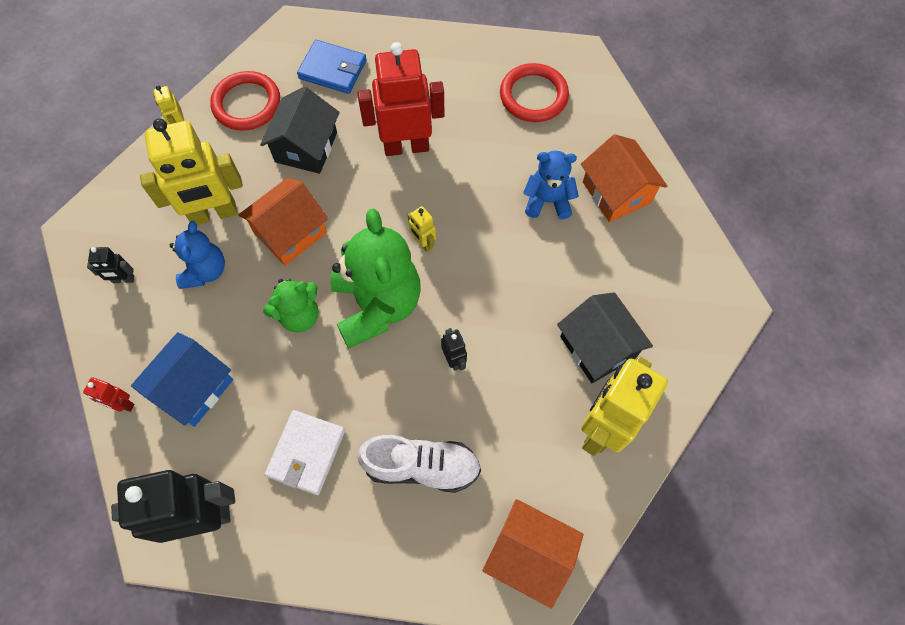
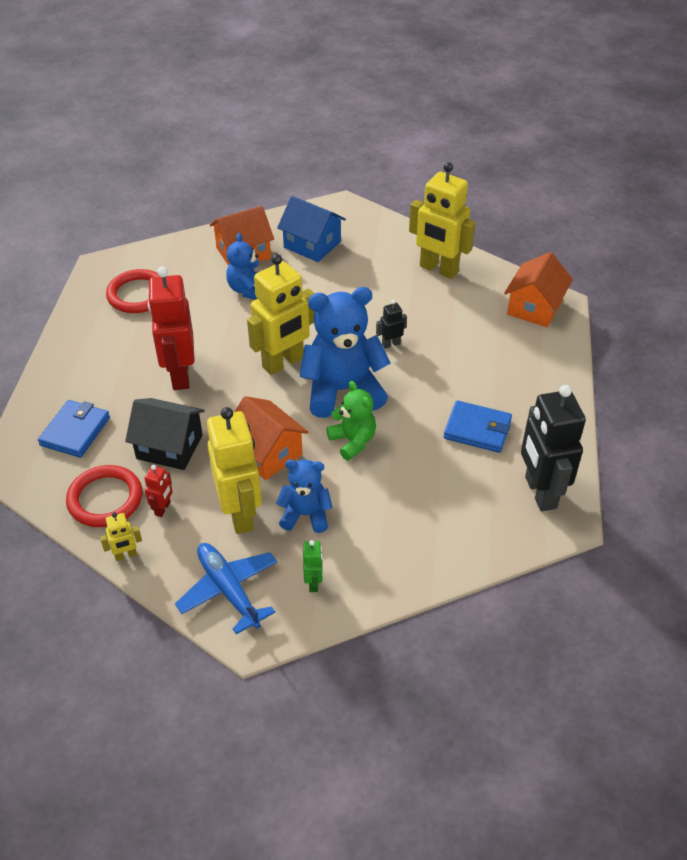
camera: 90 degrees left, 20 degrees down
(122, 404) = (447, 564): red robot -> red robot (163, 508)
(123, 279) = (313, 583): black robot -> green robot
(129, 209) = (228, 590): none -> blue plane
(193, 388) = (426, 511): blue house -> blue house (312, 245)
(306, 453) = (477, 429): white wallet -> blue wallet
(377, 305) = (342, 390): green teddy bear -> blue teddy bear
(421, 466) = (479, 361): white shoe -> none
(423, 243) = (283, 363): yellow robot -> yellow robot, size x2.29
(597, 347) = (377, 269): black house -> none

